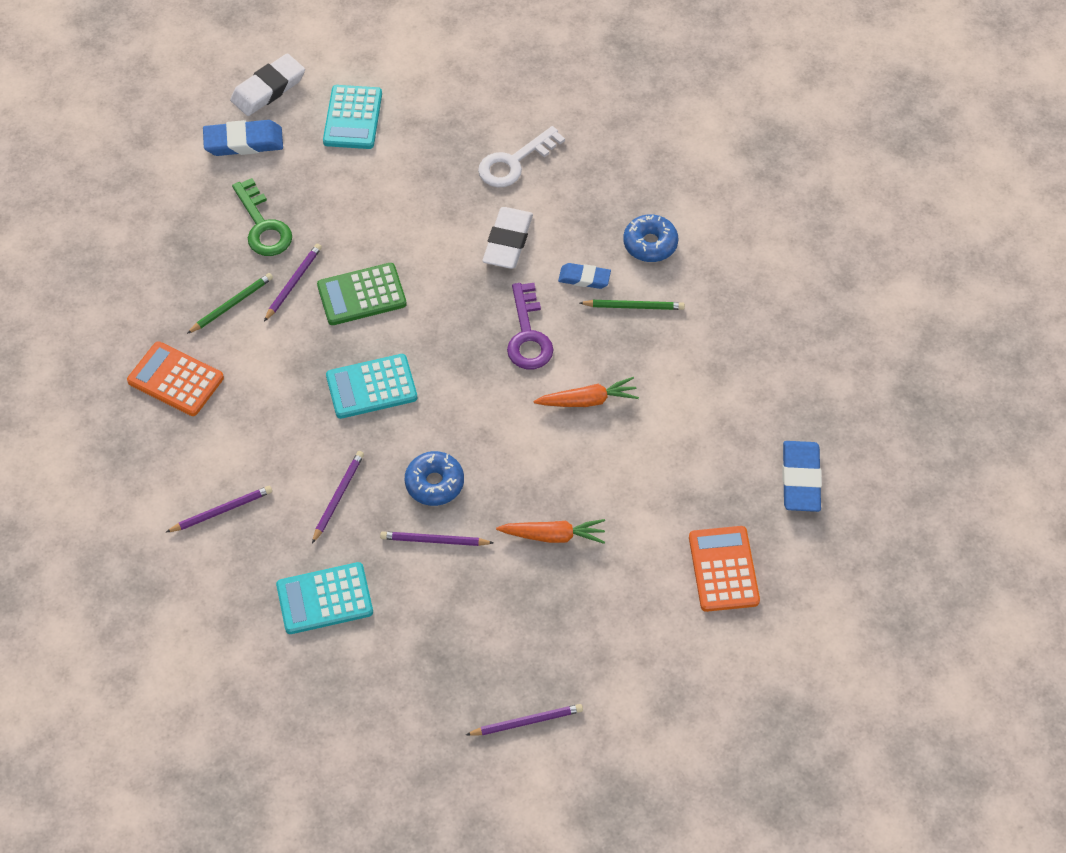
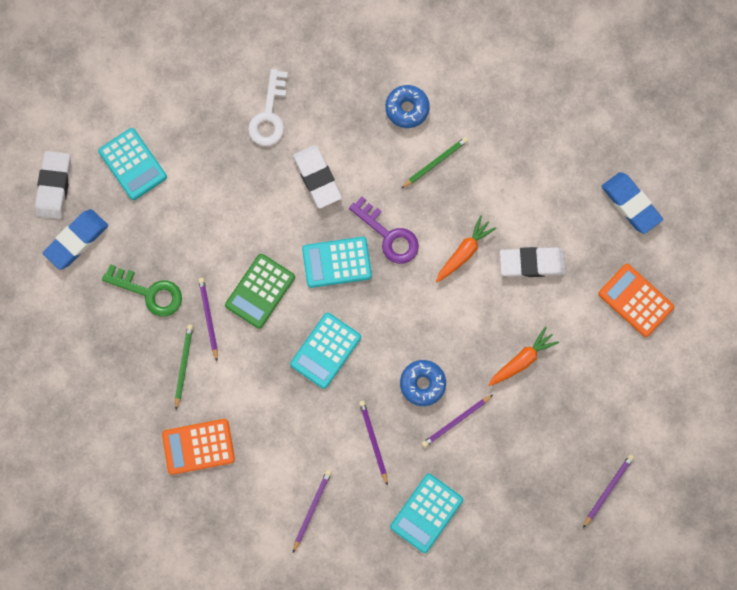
camera: 40 degrees left, 20 degrees up
(456, 322) = (337, 262): none -> turquoise calculator
(584, 278) = (388, 166): blue eraser -> none
(646, 458) = (532, 263): none -> white eraser

